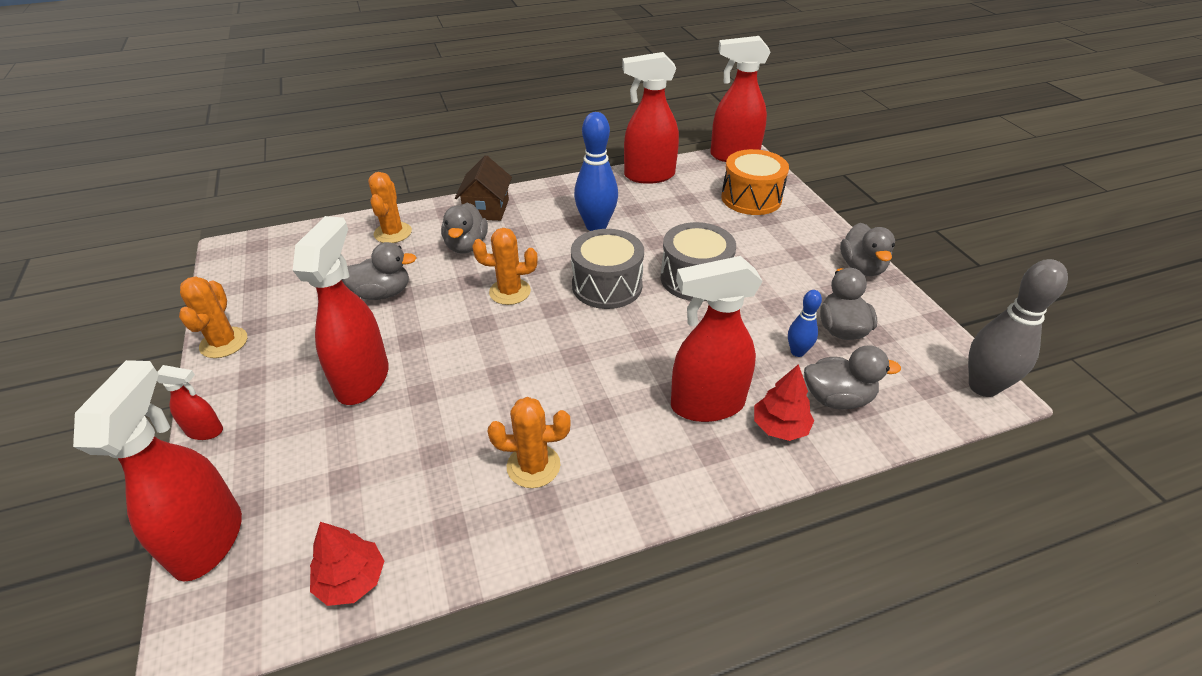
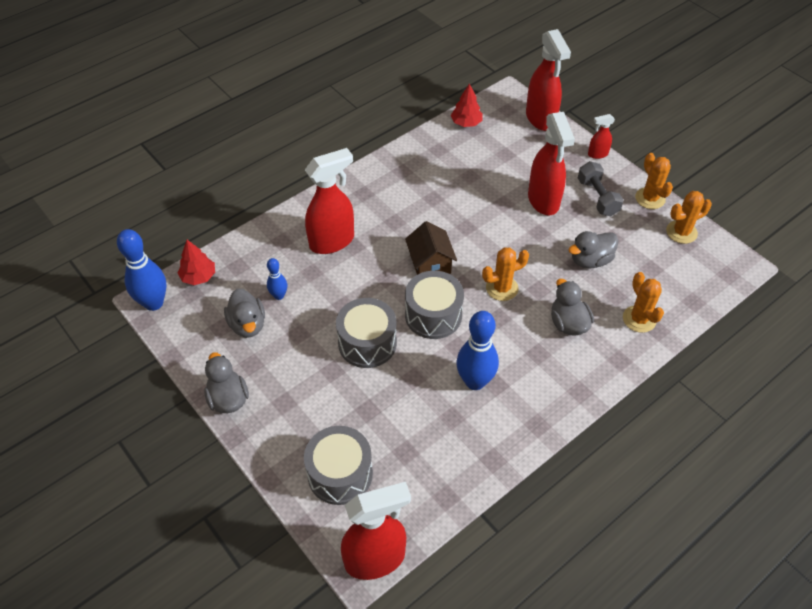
camera: 160 degrees right, 10 degrees up
(287, 363) = (597, 197): none -> grey dumbbell
(486, 209) = (586, 374): brown house -> brown house (430, 263)
(533, 466) = (415, 184): orange cactus -> orange cactus (681, 232)
(648, 176) = (459, 481): red spray bottle -> none
(751, 198) = (340, 474): orange drum -> grey drum
(780, 427) = (286, 240): red tree -> red tree (198, 276)
(837, 398) = (251, 268): grey duck -> none
(983, 387) = (154, 303): grey bowling pin -> blue bowling pin

